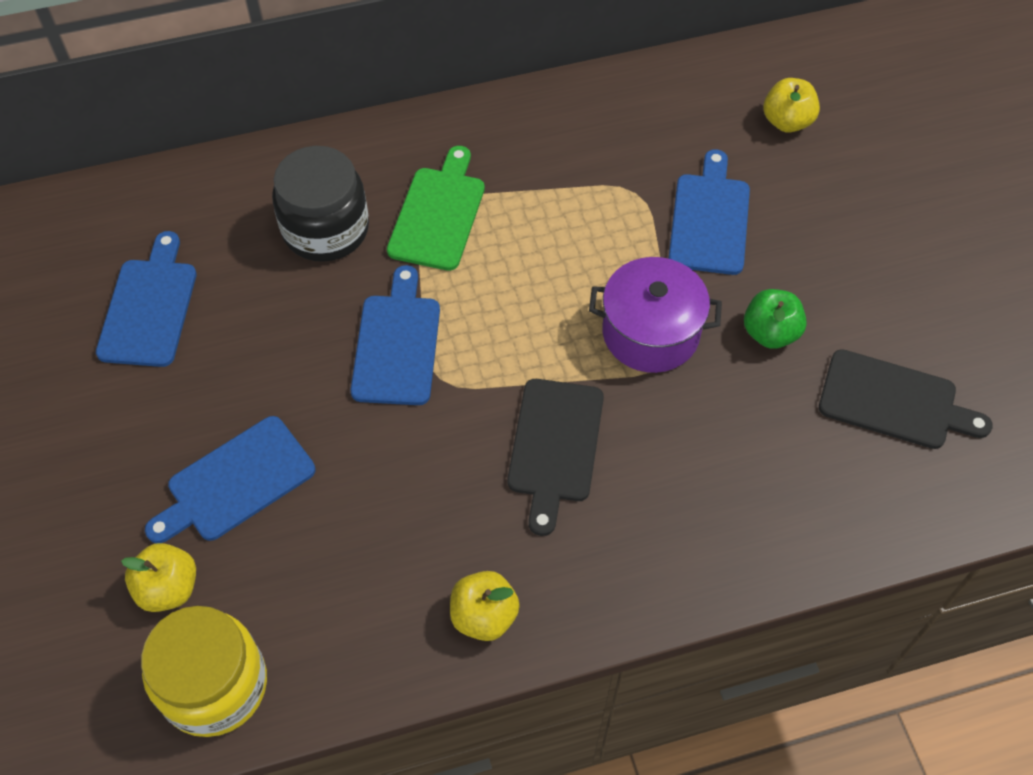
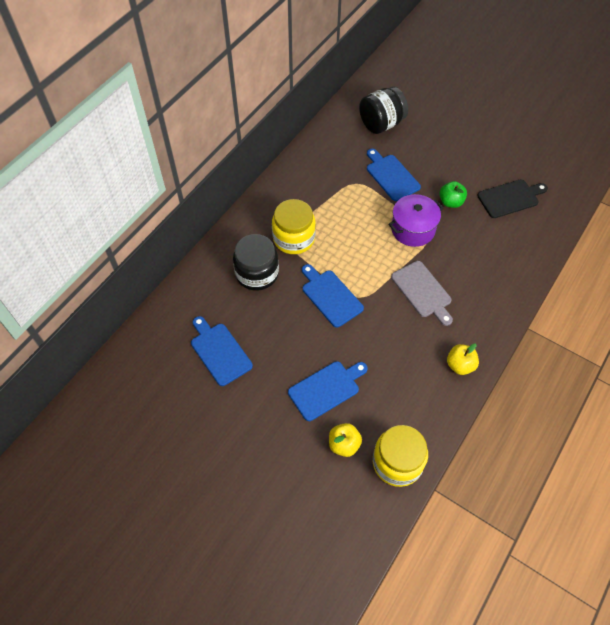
camera: 40 degrees left, 0 degrees up
(235, 482) = (326, 389): blue cutting board -> blue cutting board turned 135 degrees counterclockwise
(438, 214) = (294, 238): green cutting board -> yellow jar
(555, 446) = (422, 291): black cutting board -> grey cutting board
(787, 121) = (381, 124): yellow apple -> black jar

